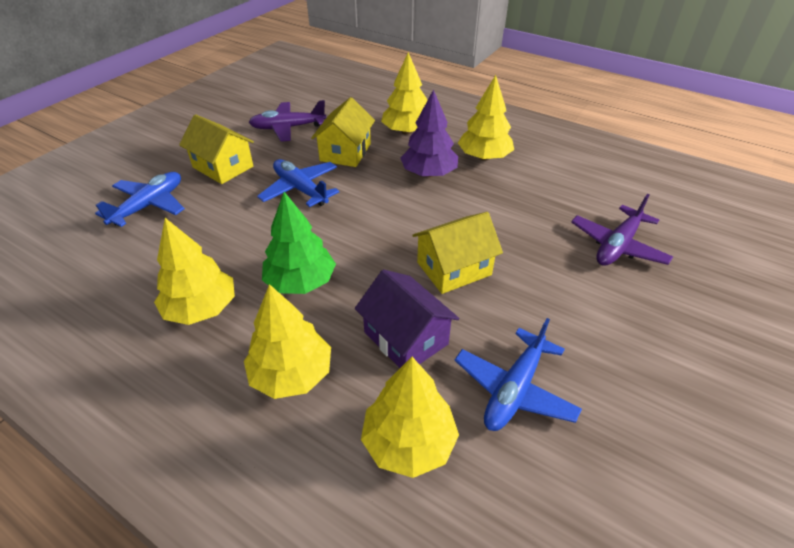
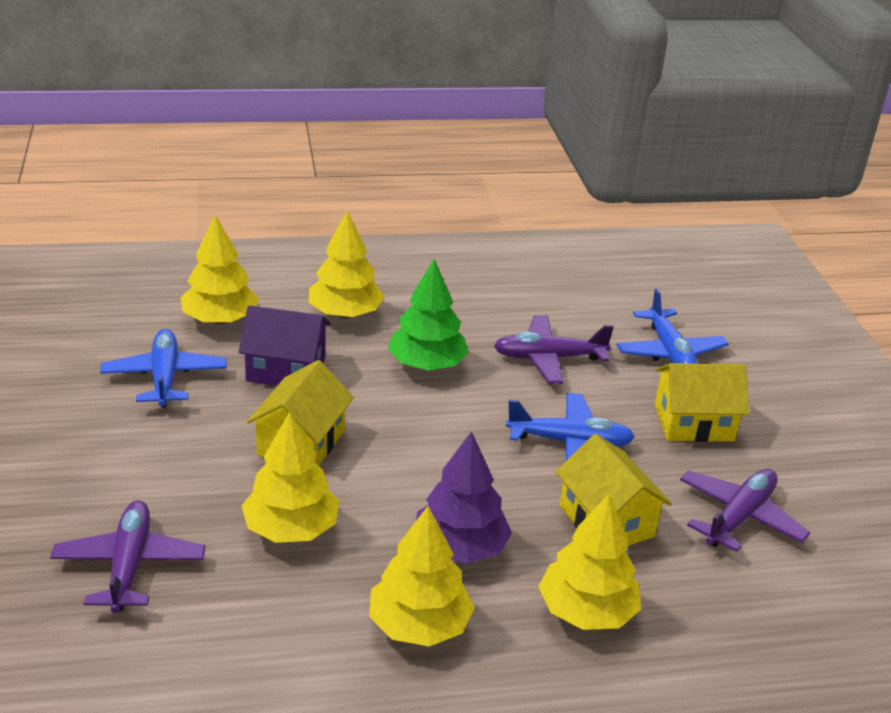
camera: 135 degrees right, 10 degrees down
(201, 309) = (472, 314): yellow tree -> yellow tree (291, 529)
(219, 241) = (548, 358): none -> purple plane

